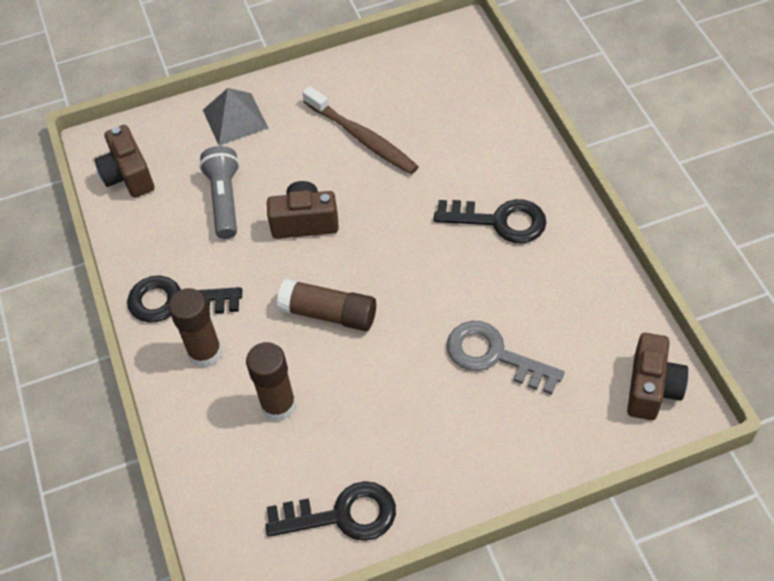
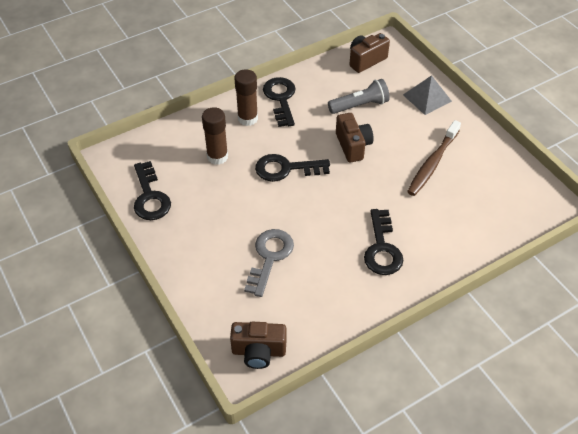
camera: 75 degrees right, 5 degrees down
(329, 313) = (286, 169): brown glue stick -> black key

